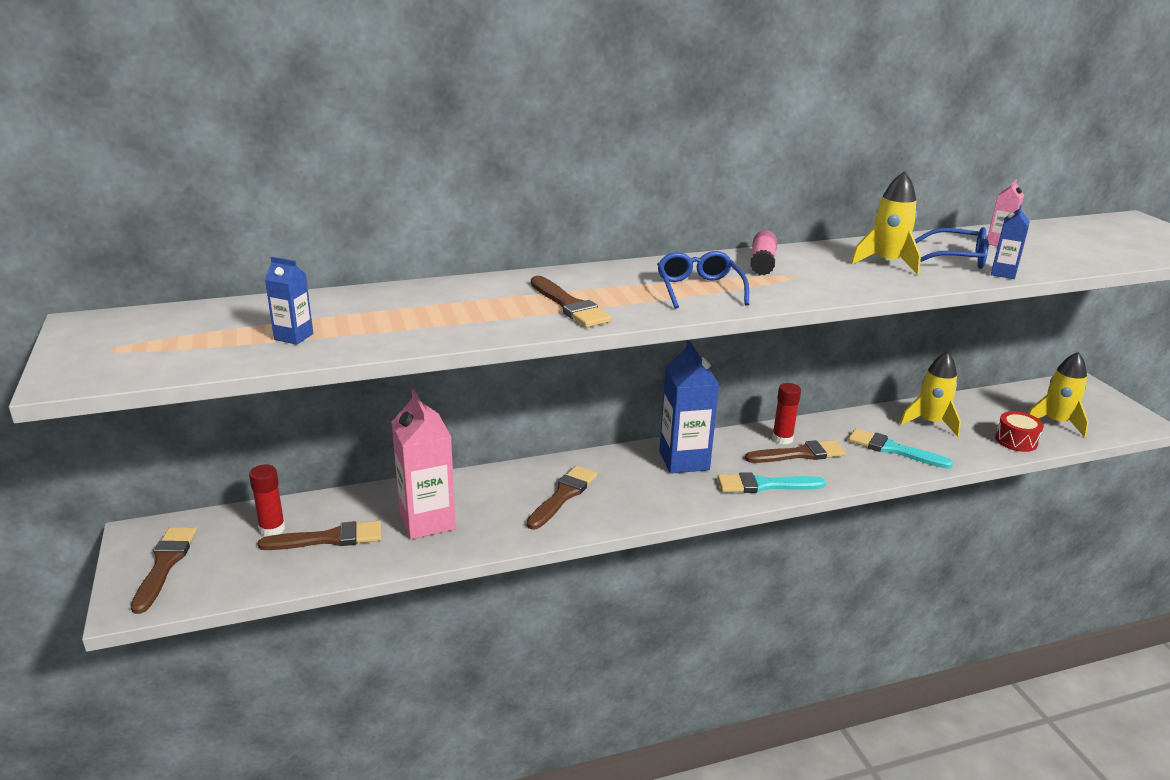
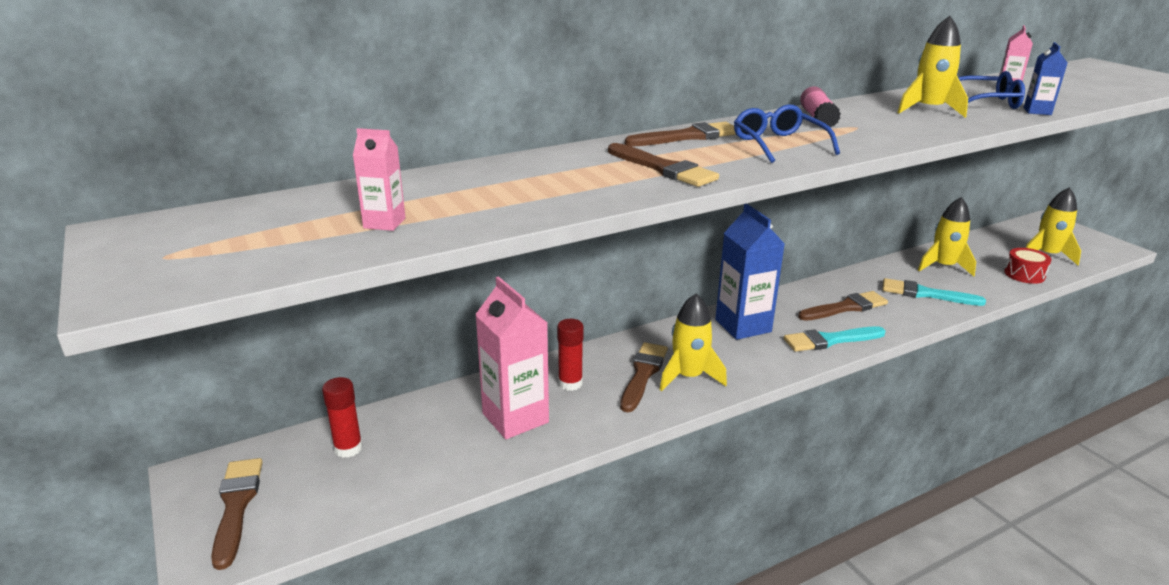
camera: 10 degrees left, 0 degrees up
(293, 337) = (384, 223): blue carton -> pink carton
(329, 538) = (416, 450): brown brush -> brown brush (687, 137)
(605, 504) = (688, 377): none -> yellow rocket
(782, 439) = (822, 295): red glue stick -> red glue stick (570, 383)

